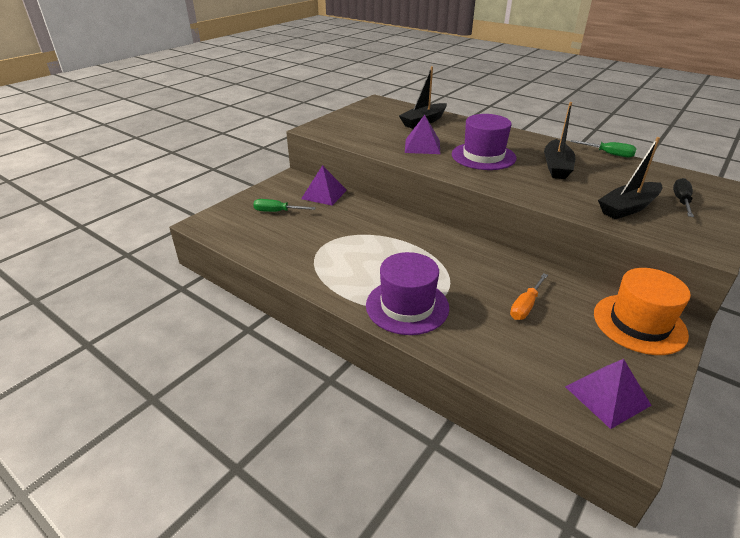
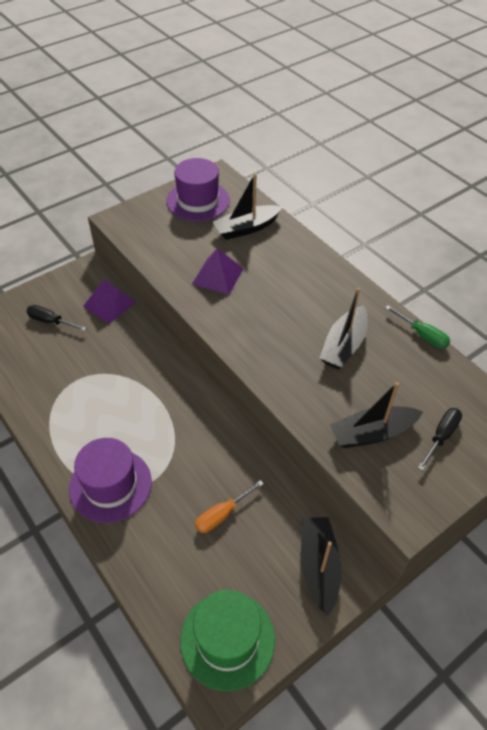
camera: 15 degrees right, 15 degrees up
(277, 211) = (50, 321): green screwdriver -> black screwdriver
(483, 156) = (274, 309): purple hat -> purple hat (198, 201)
(607, 395) = (227, 639): purple pyramid -> green hat
(639, 323) = (318, 566): orange hat -> black boat

